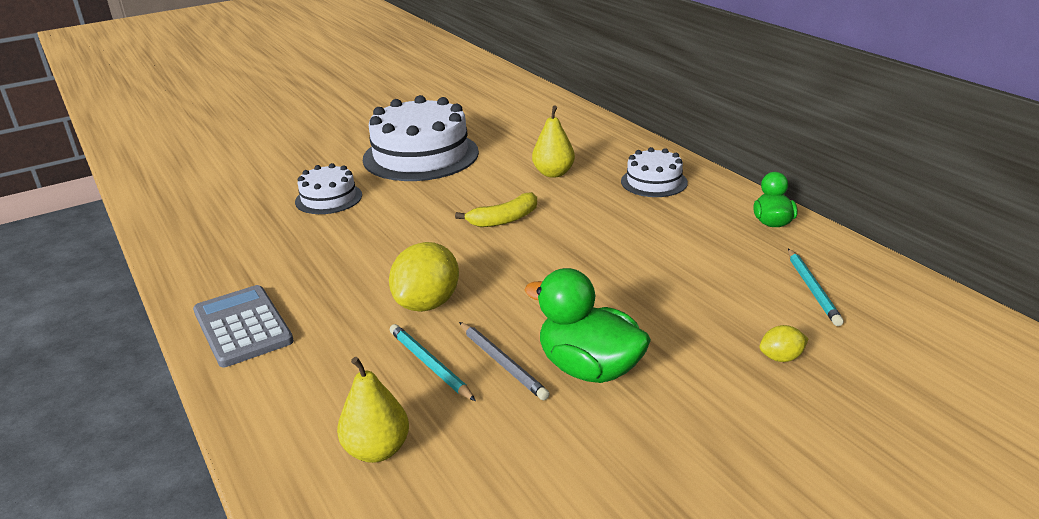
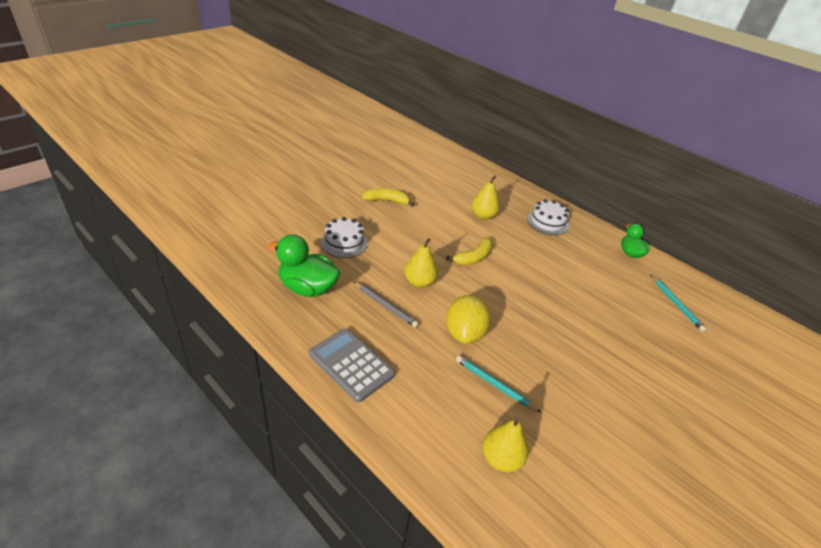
camera: 20 degrees left, 10 degrees up
(403, 244) = (419, 282): none -> yellow pear
(421, 155) = (387, 201): white cake -> yellow banana
(502, 363) = (537, 378): grey pencil -> grey pencil (385, 306)
(589, 369) = (589, 377): green duck -> green duck (307, 288)
(781, 358) = (685, 358): yellow lemon -> none

